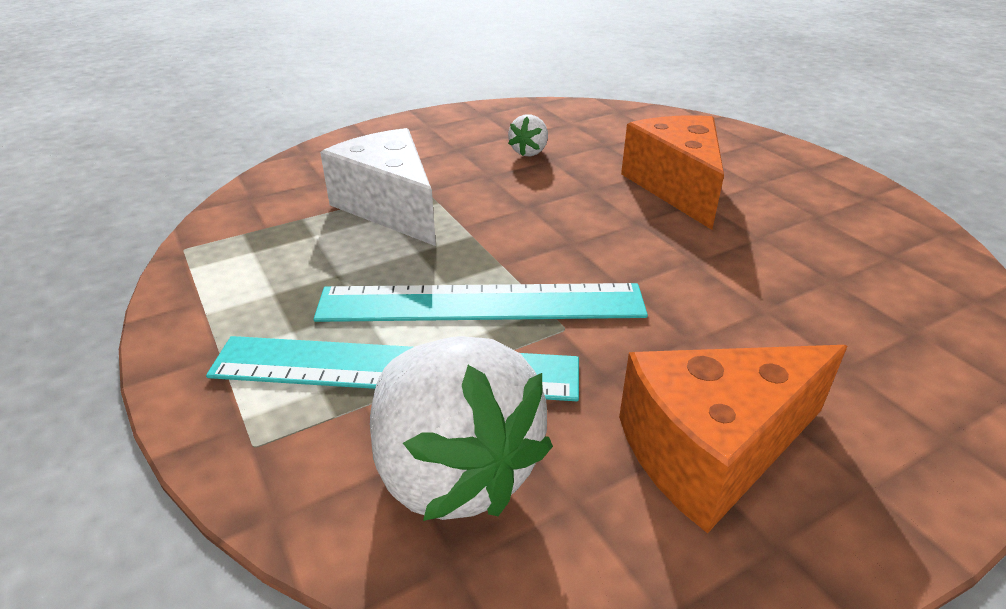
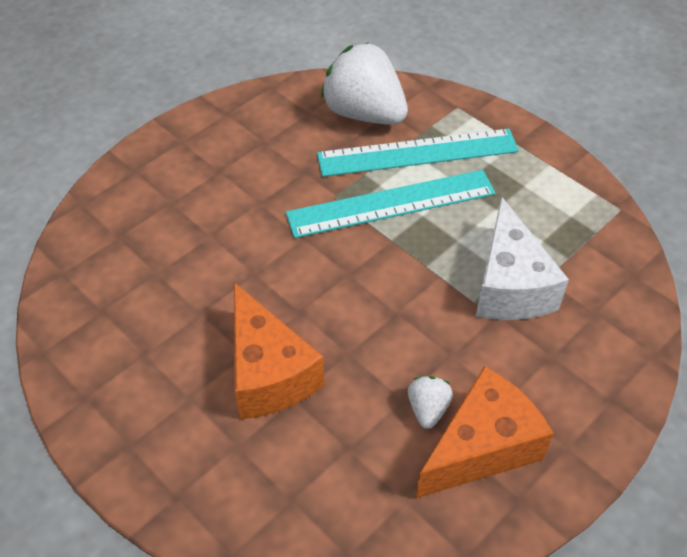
camera: 165 degrees right, 15 degrees up
(390, 207) = (509, 286): white cheese -> white cheese turned 45 degrees clockwise
(712, 450) = (250, 143): orange cheese -> orange cheese (481, 447)

